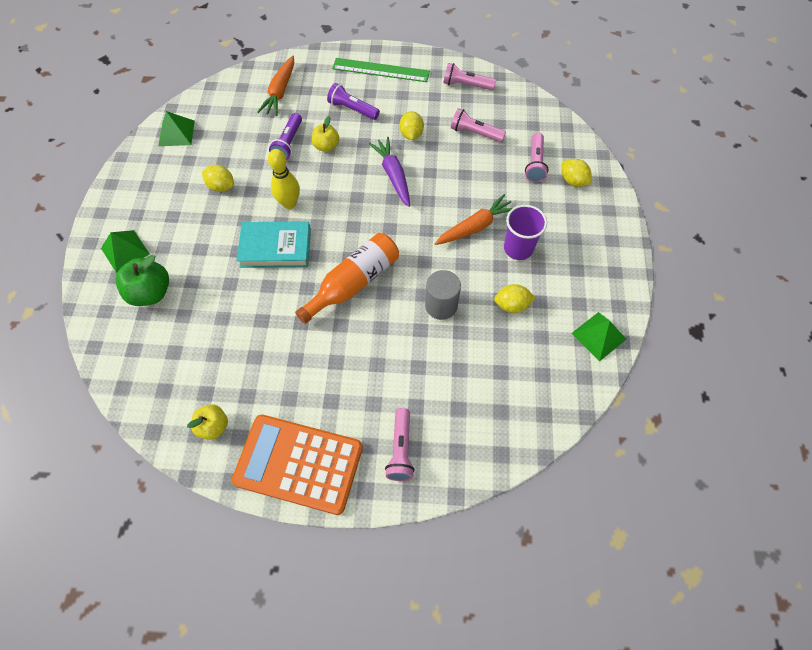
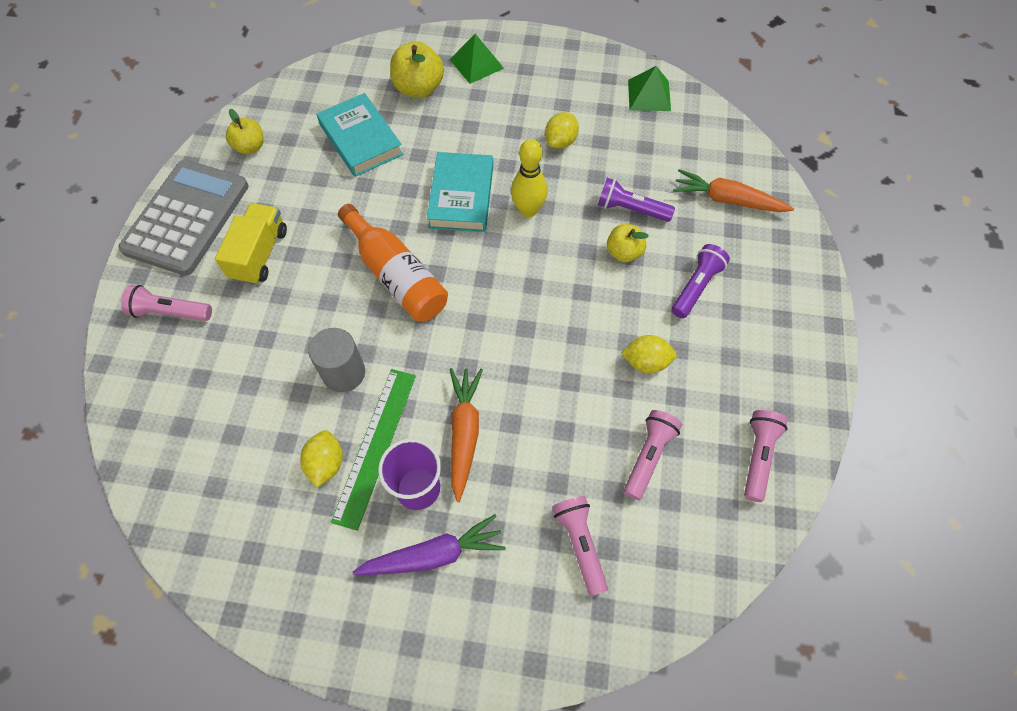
camera: 95 degrees right, 0 degrees up
(151, 292) = (419, 88): green apple -> yellow apple
(210, 331) = (361, 139): none -> turquoise book
(299, 464) = (187, 218): orange calculator -> grey calculator
(337, 389) = (259, 254): none -> yellow truck
(381, 70) = (782, 329): green ruler -> green ruler (375, 445)
(393, 175) = (567, 332): purple carrot -> purple carrot (433, 555)
(475, 226) = (464, 433): orange carrot -> orange carrot turned 150 degrees counterclockwise
(535, 163) = (580, 544): pink flashlight -> pink flashlight turned 60 degrees clockwise
(573, 181) = (539, 603): yellow lemon -> none
(599, 336) = (250, 579): green pyramid -> none

